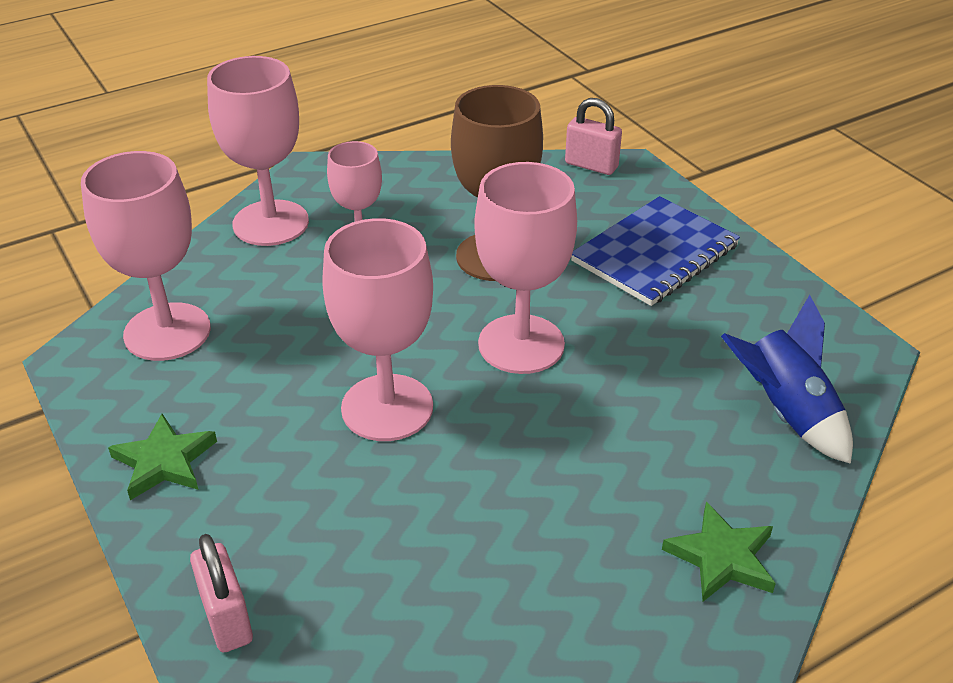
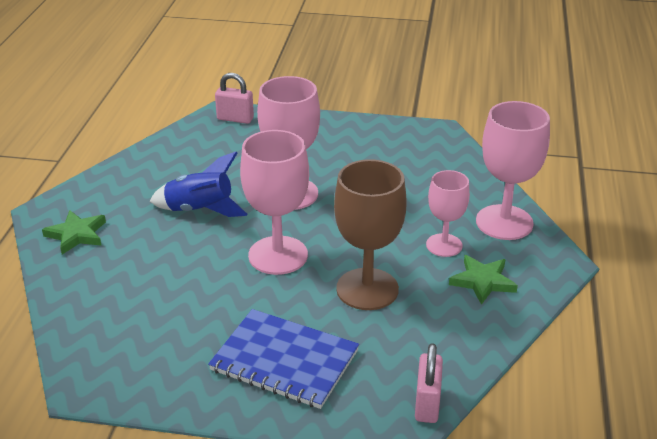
camera: 130 degrees right, 5 degrees down
(164, 461) = (336, 131): green star -> green star (482, 281)
(167, 332) = (431, 158): pink goblet -> none
(591, 165) = (427, 404): pink padlock -> pink padlock turned 60 degrees counterclockwise
(655, 254) = (284, 361): blue notebook -> blue notebook turned 60 degrees counterclockwise
(786, 412) = (102, 314): blue rocket -> blue rocket (200, 210)

